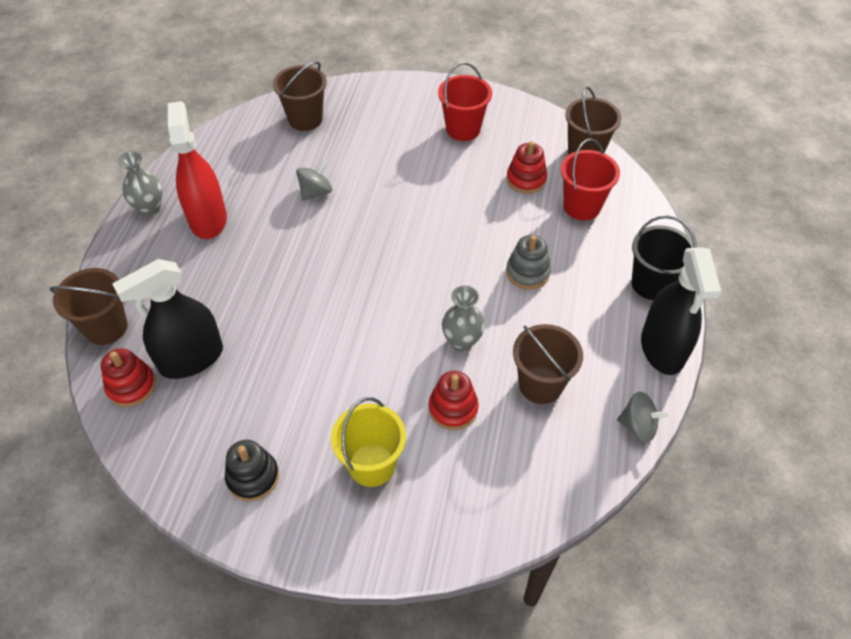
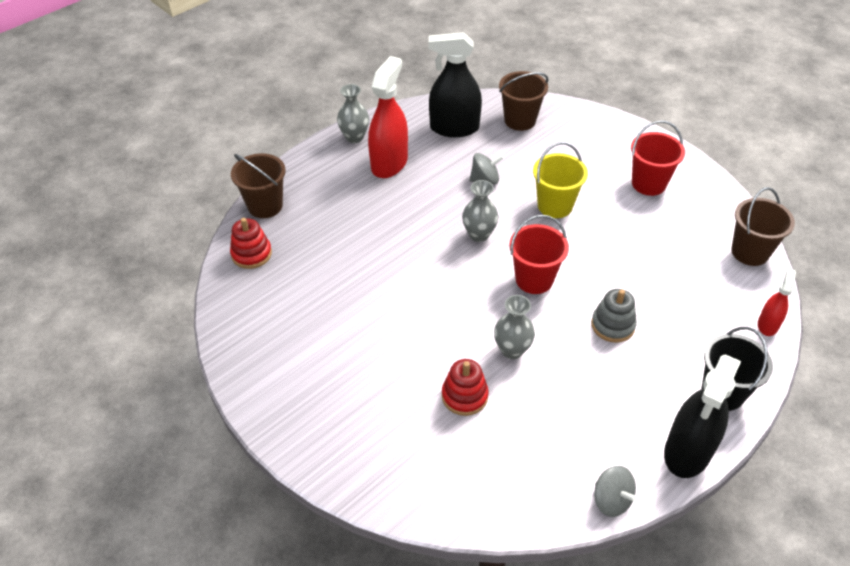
camera: 35 degrees right, 5 degrees down
(191, 359) = (303, 256): black spray bottle -> black spray bottle (454, 128)
(253, 477) = (282, 360): black stacking toy -> none
(350, 248) = (479, 235): none -> grey vase
(372, 465) = (370, 401): yellow bucket -> yellow bucket (555, 206)
(526, 179) = (673, 250): red stacking toy -> none
(540, 385) = (551, 418): brown bucket -> none
(582, 206) = (708, 296): red bucket -> red bucket (534, 279)
(642, 208) = (768, 325): none -> red spray bottle

